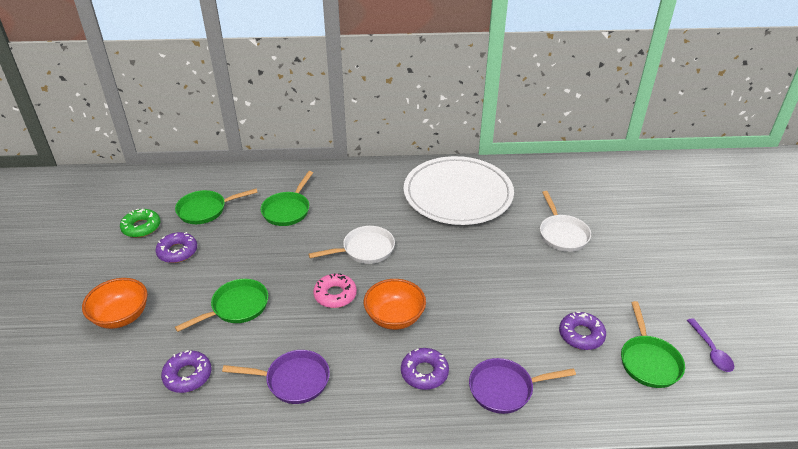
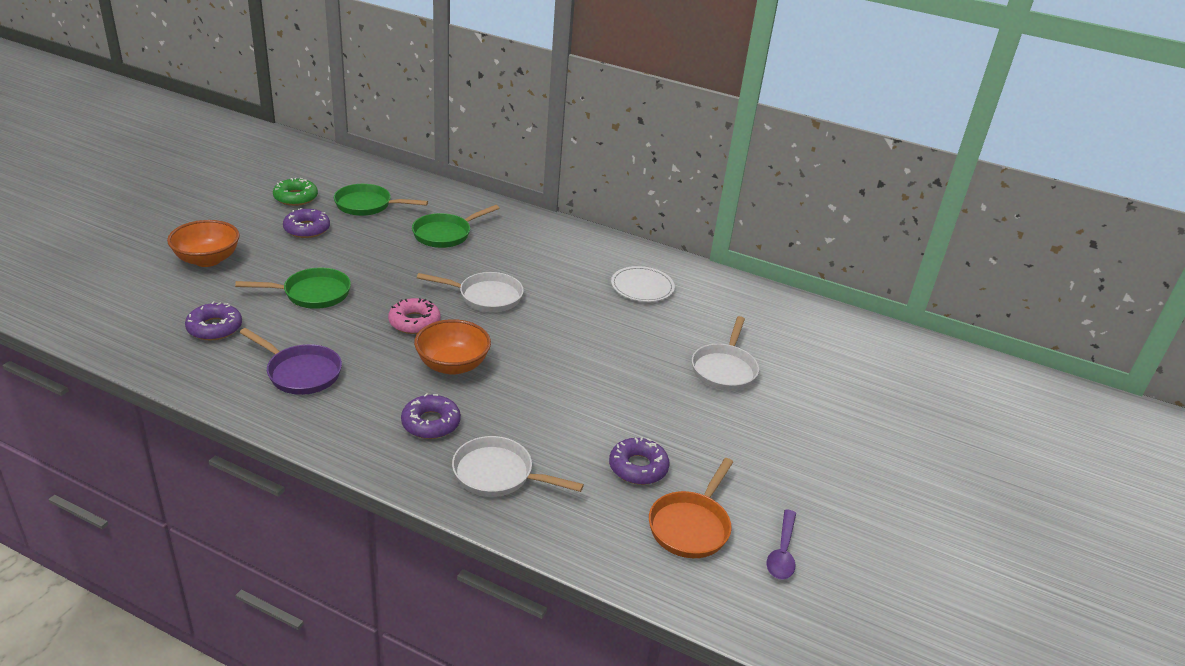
camera: 25 degrees right, 5 degrees down
(458, 194) = (642, 287): white plate -> white plate, size x0.45
(505, 389) = (498, 474): purple pan -> white pan
(649, 361) = (691, 526): green pan -> orange pan

